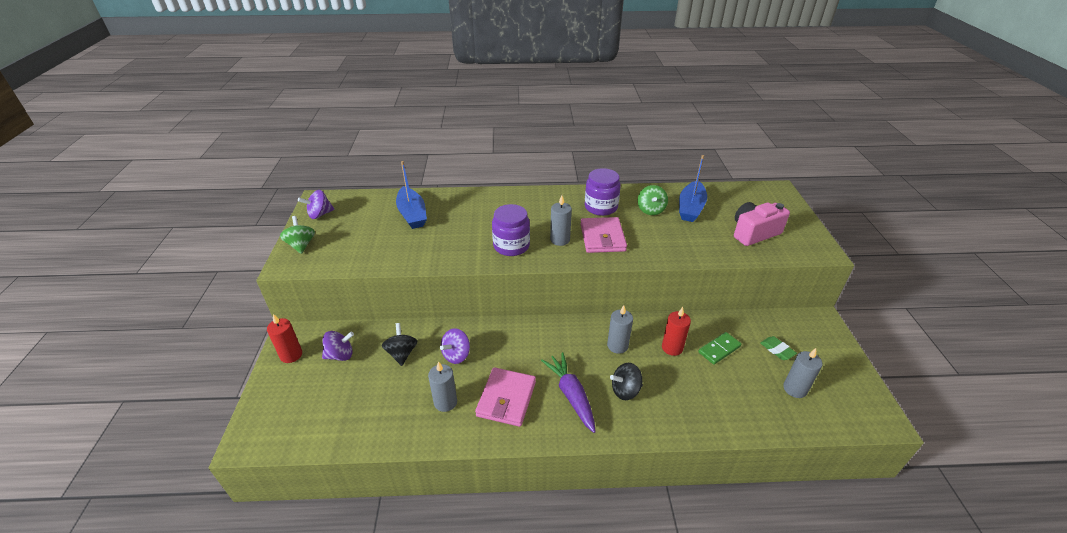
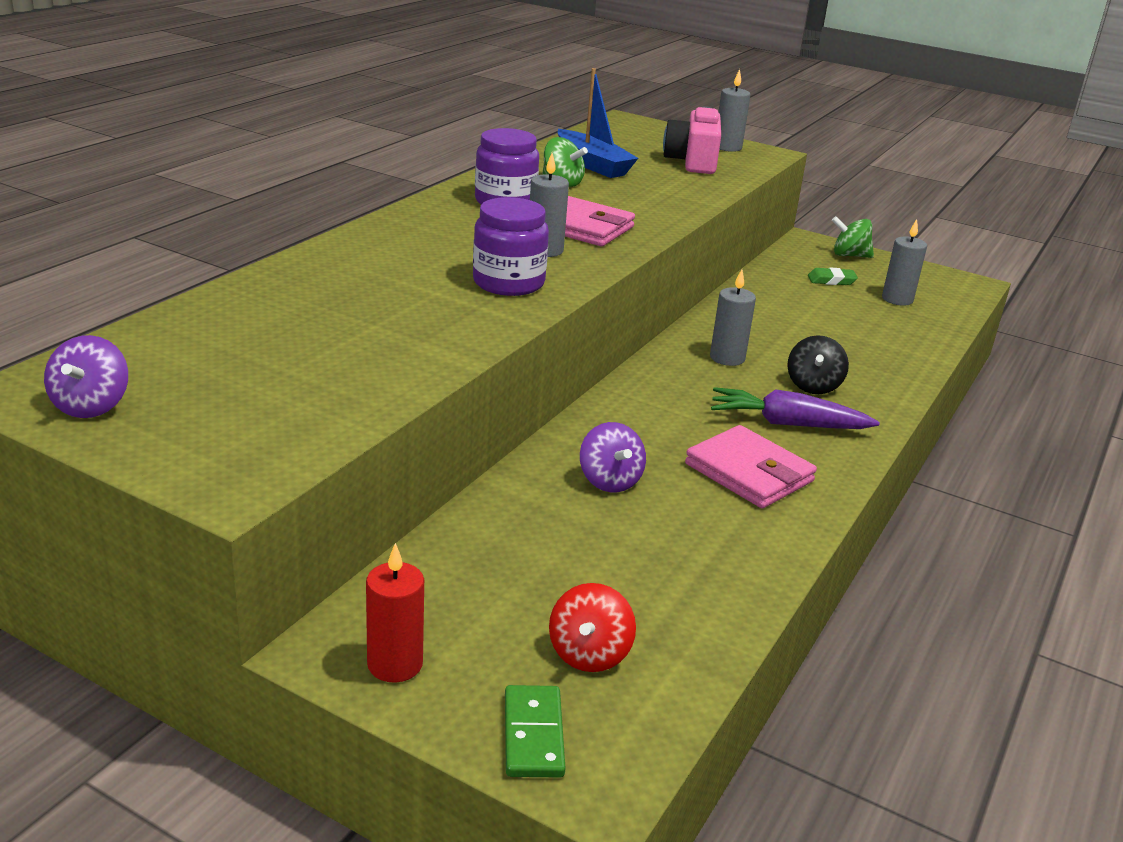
camera: 60 degrees left, 10 degrees down
(301, 245) = (182, 455): green spinning top -> green spinning top (849, 255)
(325, 403) = (589, 654): none -> red spinning top
(340, 355) = (470, 600): purple spinning top -> none
(402, 353) = (545, 531): black spinning top -> none
(412, 214) = (274, 322): blue boat -> none
(445, 402) = (707, 526): grey candle -> grey candle (727, 147)
(672, 348) = (768, 329): red candle -> none
(719, 349) = (799, 306): green domino -> green domino (533, 735)

